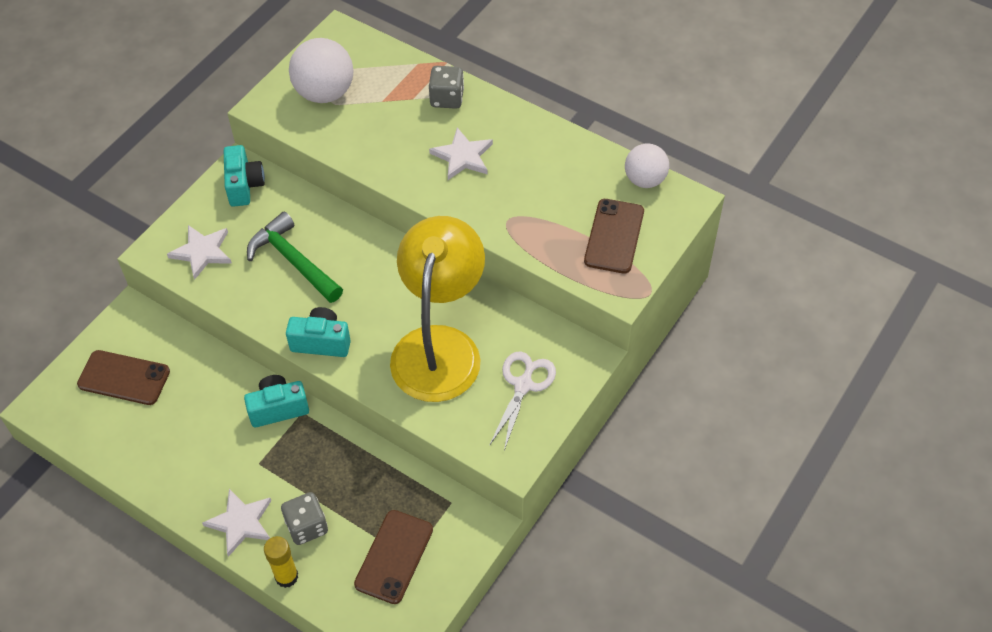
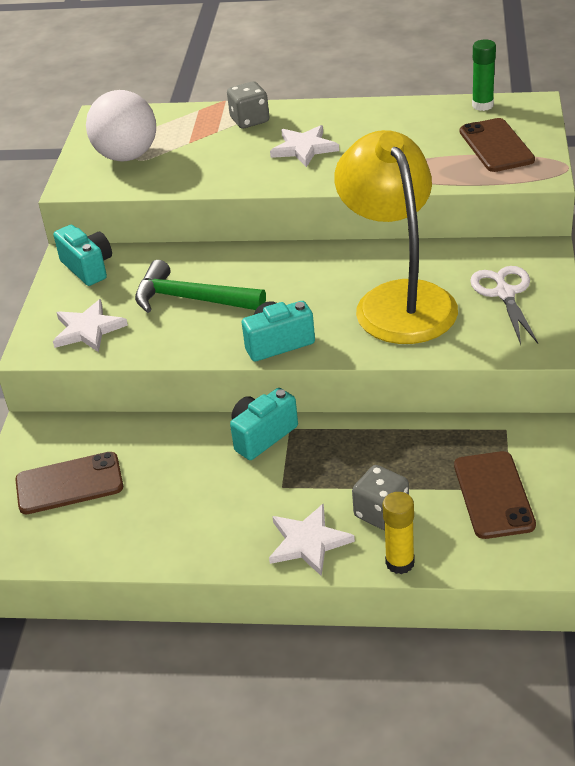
camera: 25 degrees left, 15 degrees down
(645, 180) = (482, 105): white ball -> green glue stick

